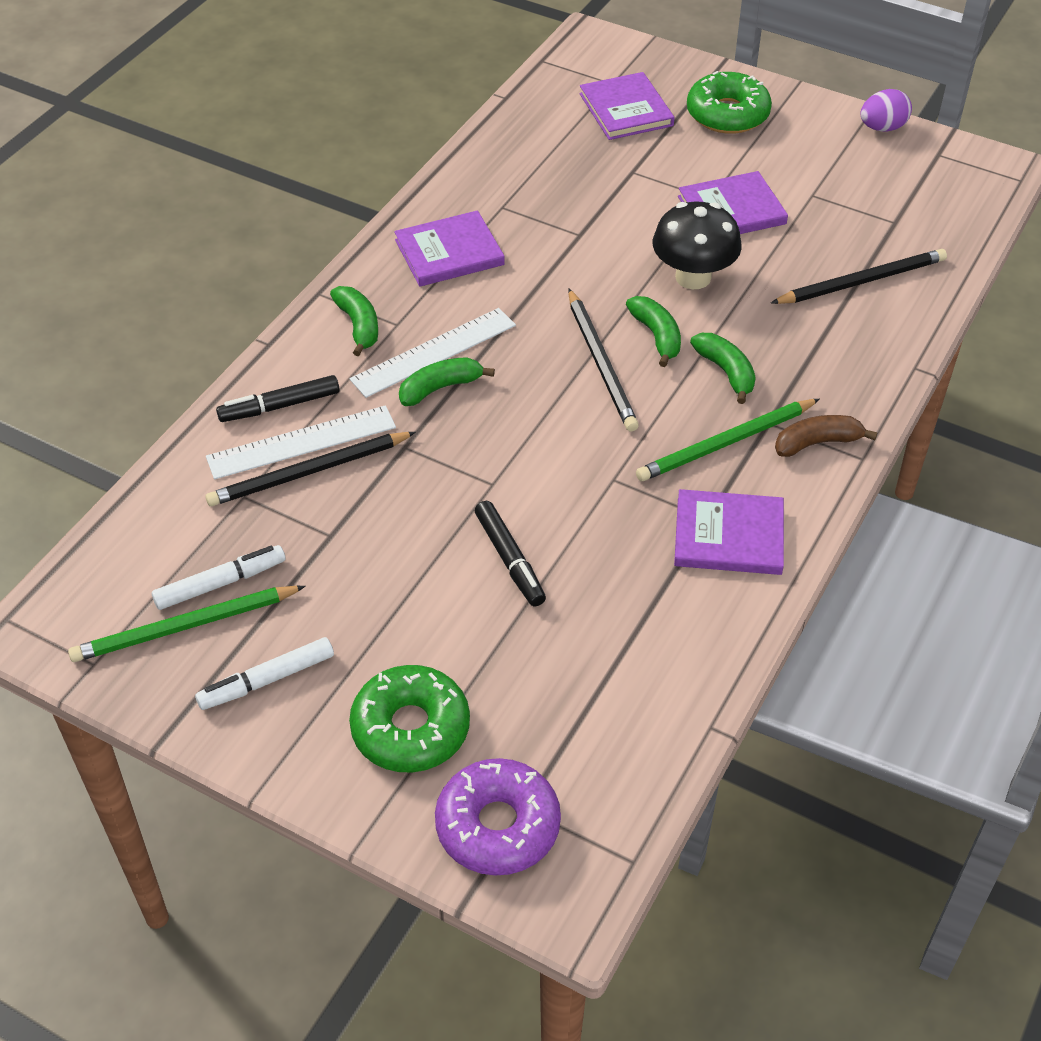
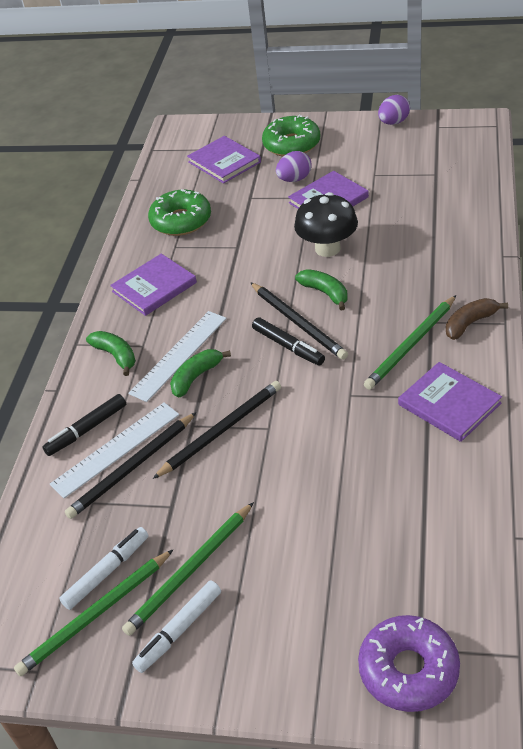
camera: 15 degrees left, 5 degrees down
(313, 618) = (190, 571): none -> green pencil
(410, 728) = (305, 623): green donut -> green donut (181, 221)
(509, 559) = (309, 475): black marker -> black marker (288, 346)
(704, 166) = (294, 179): none -> purple egg
(726, 372) = (384, 300): green banana -> none
(728, 536) = (449, 404): purple book -> purple book turned 60 degrees clockwise
(862, 281) = (437, 215): black pencil -> black pencil (221, 430)

